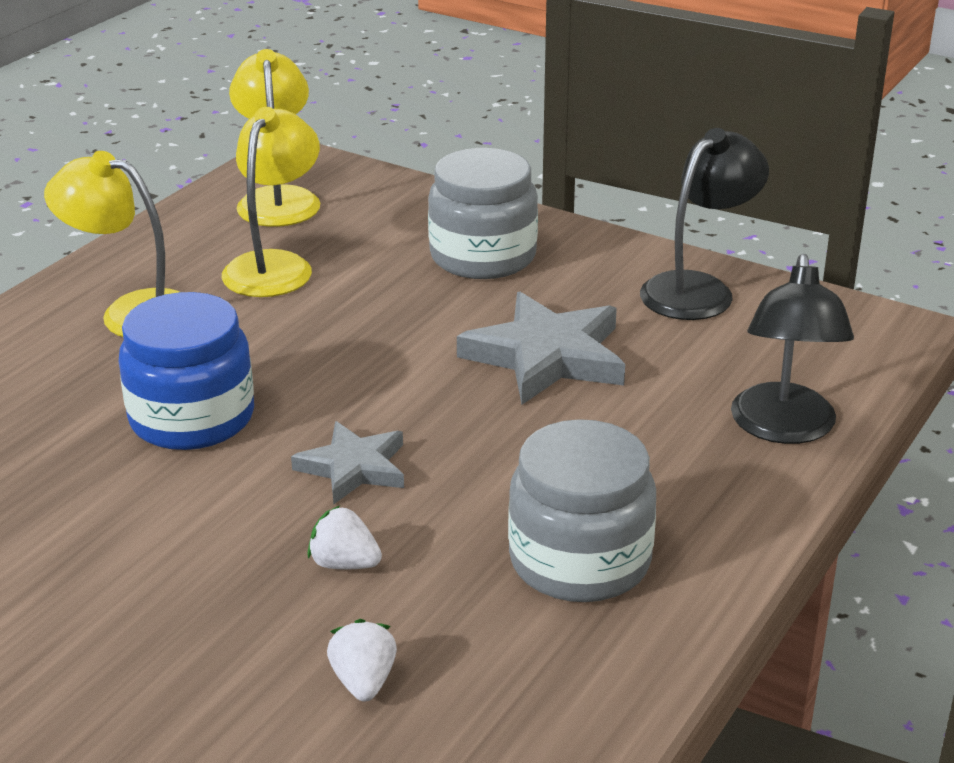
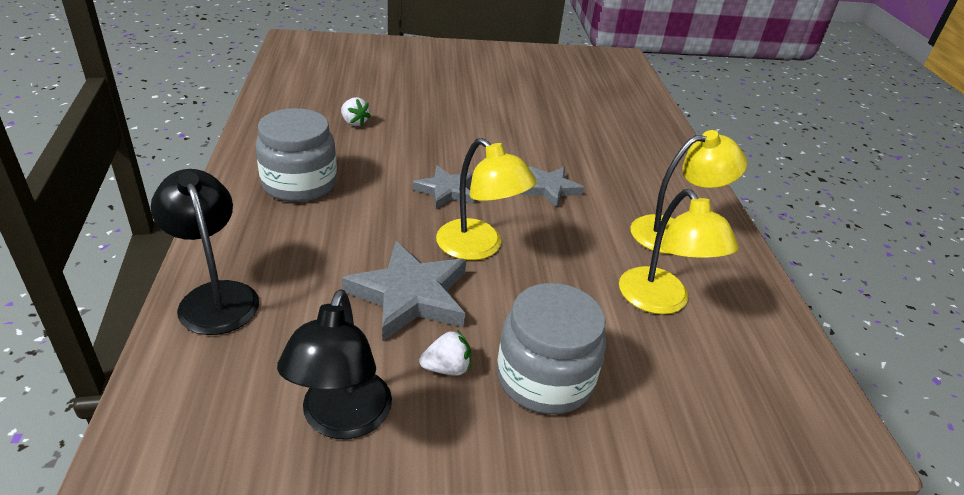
camera: 140 degrees right, 5 degrees up
(192, 418) = (550, 188): blue jar -> grey star
(278, 199) = (763, 373): yellow lamp -> yellow lamp (479, 247)
(344, 564) = (403, 153): white strawberry -> white strawberry (447, 368)

